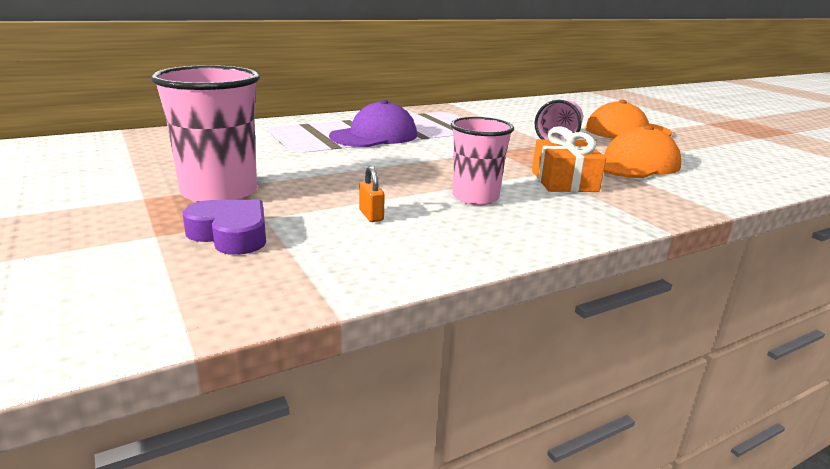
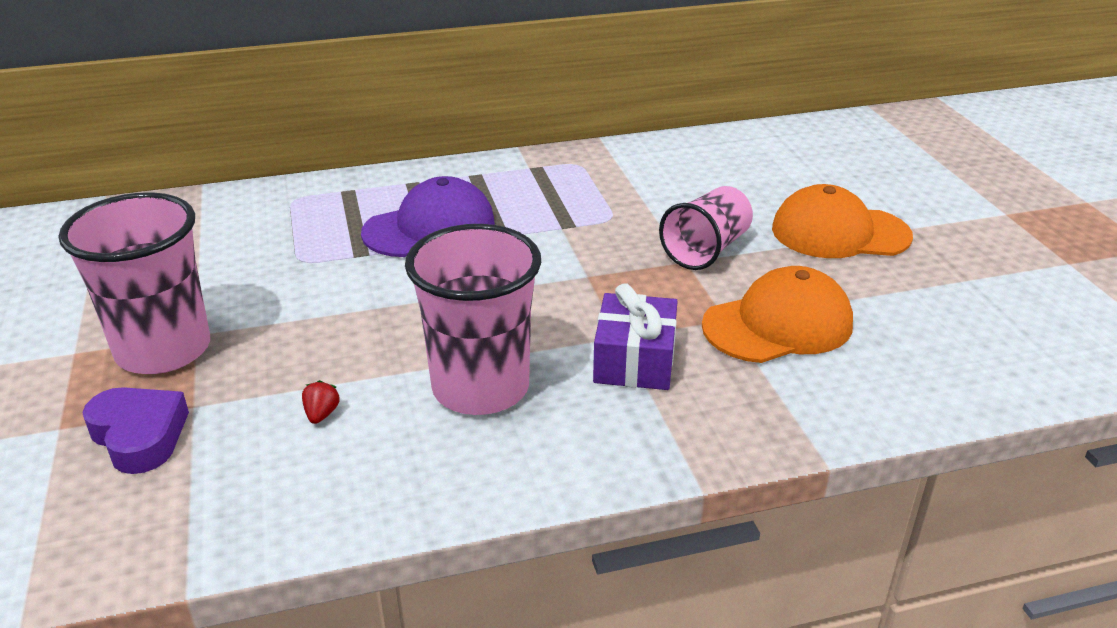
camera: 15 degrees right, 10 degrees up
(371, 215) = (321, 414): orange padlock -> red strawberry
(475, 197) = (480, 388): pink cup -> pink cup, size x1.51
(564, 181) = (634, 360): orange gift -> purple gift

